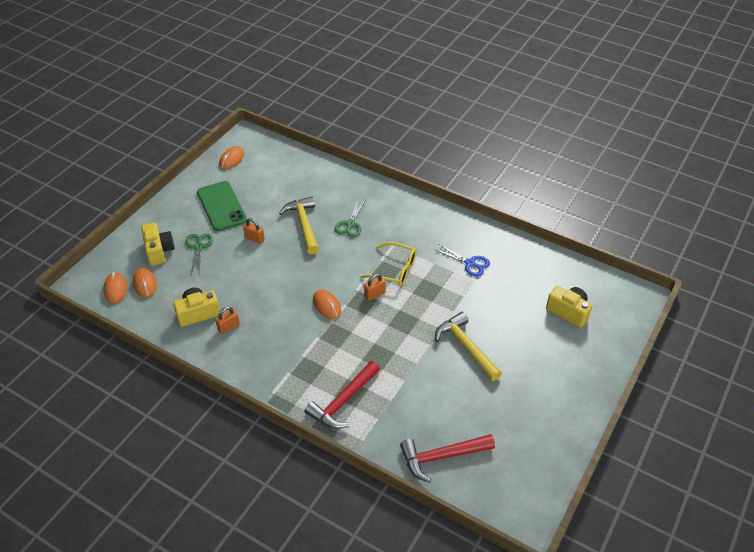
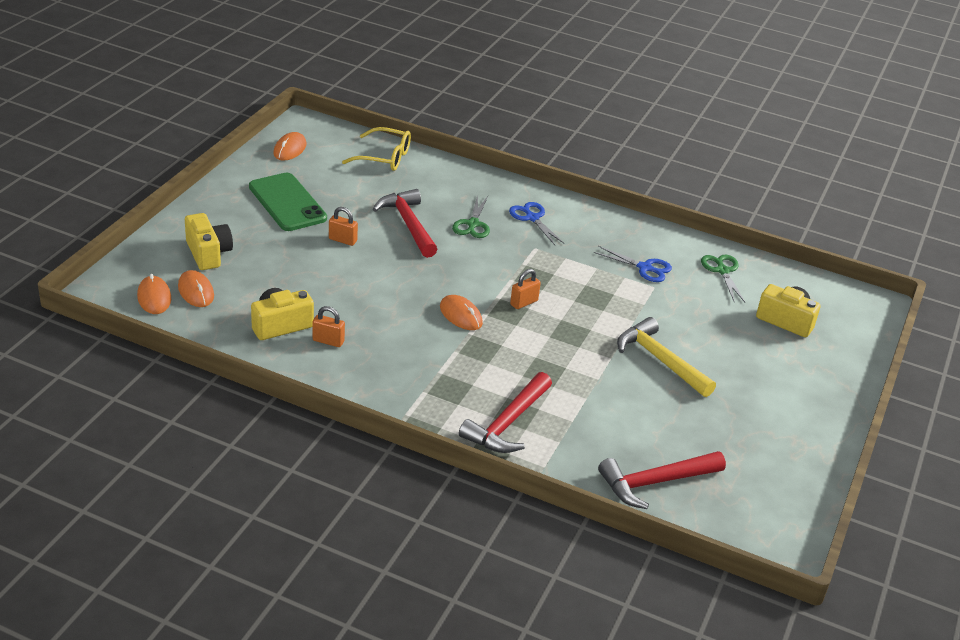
camera: 10 degrees left, 10 degrees down
(198, 247) = (264, 249): green scissors -> green scissors (722, 271)
(228, 327) = (328, 341): orange padlock -> orange padlock turned 60 degrees clockwise
(304, 225) = (408, 224): yellow hammer -> red hammer
(394, 218) = (532, 218): none -> blue scissors
(395, 270) = (545, 275): yellow glasses -> yellow glasses (384, 157)

